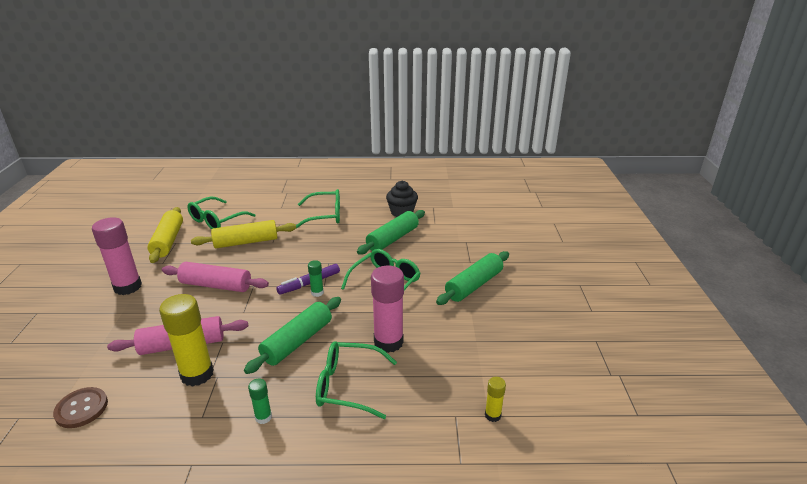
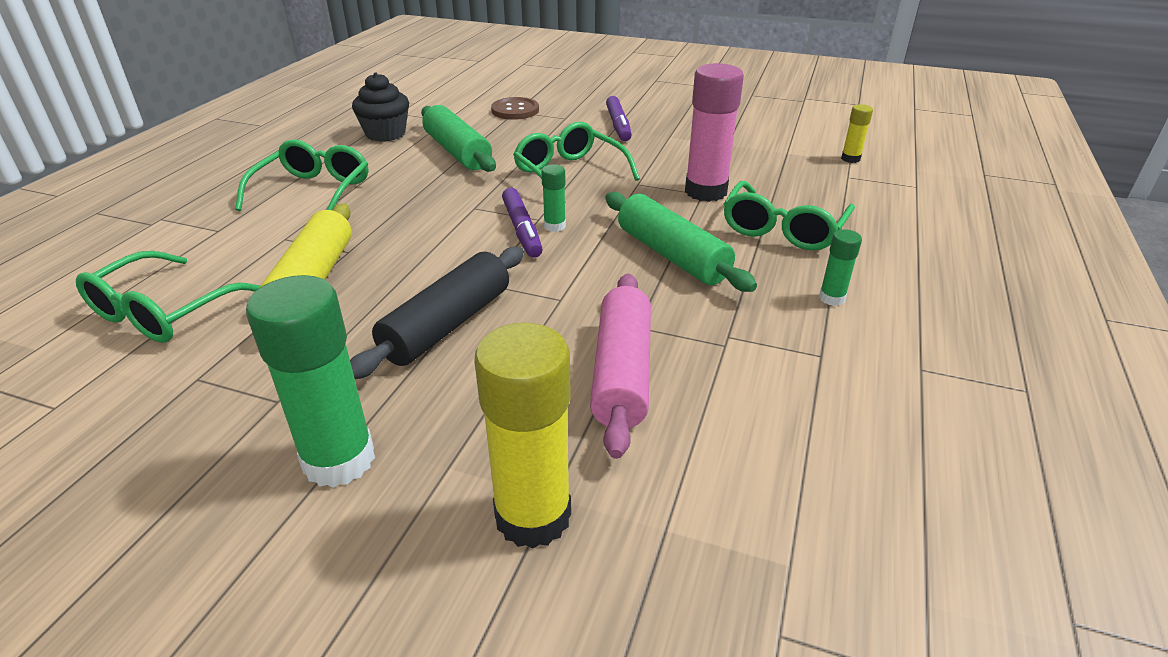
camera: 70 degrees left, 5 degrees up
(81, 408) = (772, 514): brown button -> brown button (515, 110)
(128, 287) = (339, 460): pink glue stick -> green glue stick
(168, 241) = (174, 391): yellow rolling pin -> none
(197, 374) = (715, 357): yellow glue stick -> yellow glue stick (533, 516)
(216, 220) = (164, 312): green glasses -> green glasses turned 60 degrees clockwise
(216, 285) = (447, 325): pink rolling pin -> black rolling pin
(473, 285) = (618, 125): green rolling pin -> purple marker

